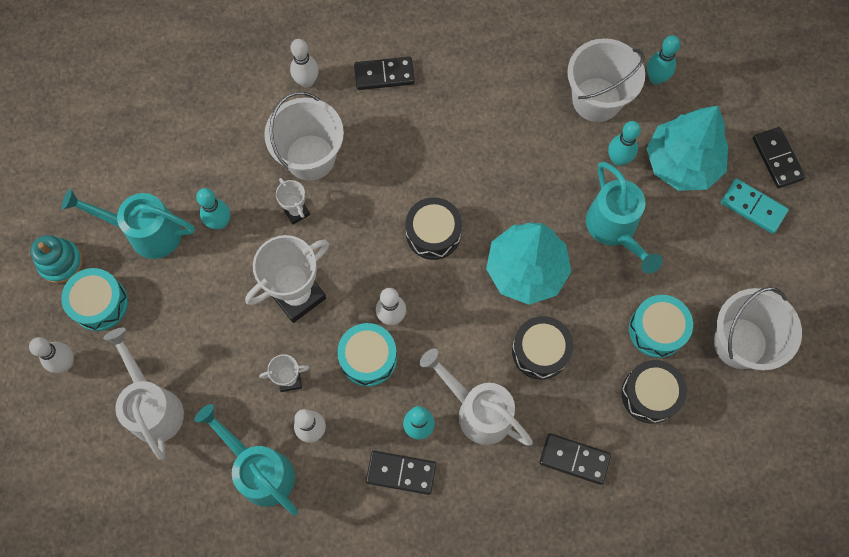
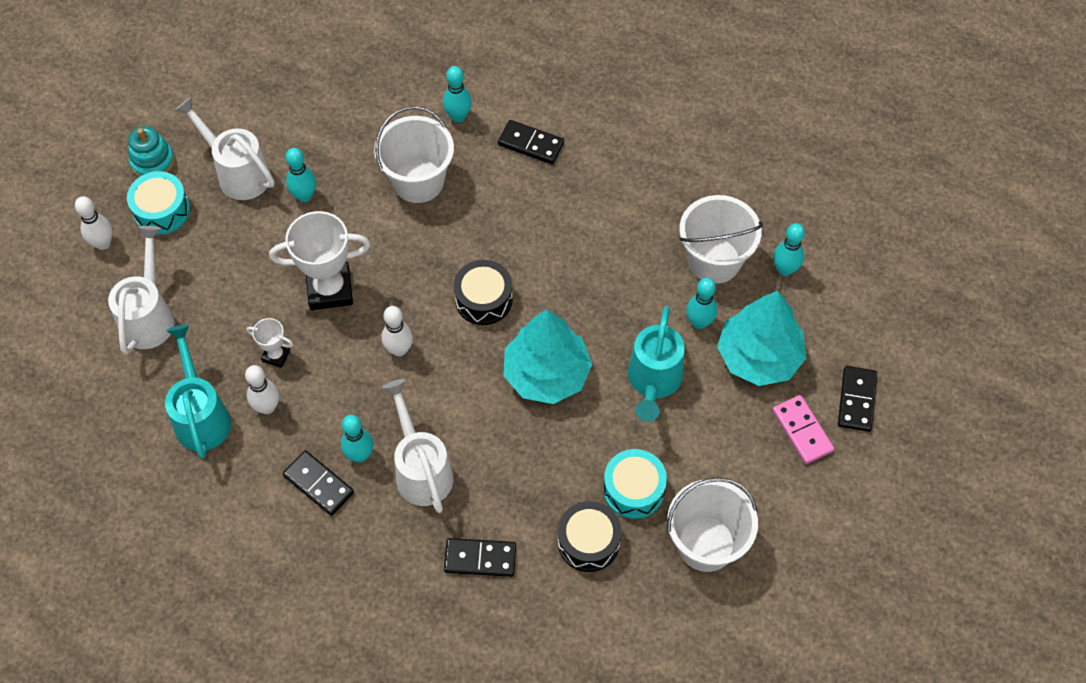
camera: 30 degrees right, 10 degrees down
(146, 232) = (238, 173): turquoise watering can -> white watering can
(296, 211) = (375, 220): white trophy -> none
(307, 81) = (458, 116): white bowling pin -> turquoise bowling pin
(368, 358) = (355, 373): turquoise drum -> none
(540, 351) = (512, 450): black drum -> none
(574, 459) = (480, 558): black domino -> black domino turned 45 degrees counterclockwise
(753, 207) = (802, 431): turquoise domino -> pink domino

